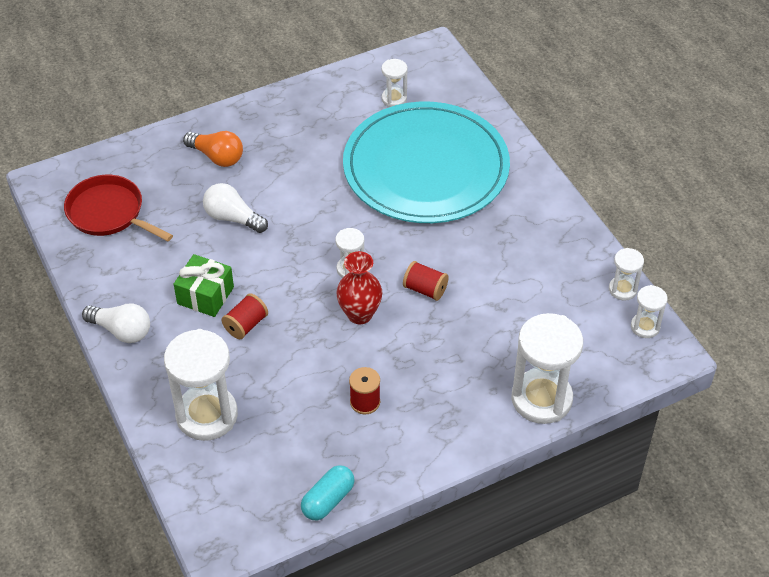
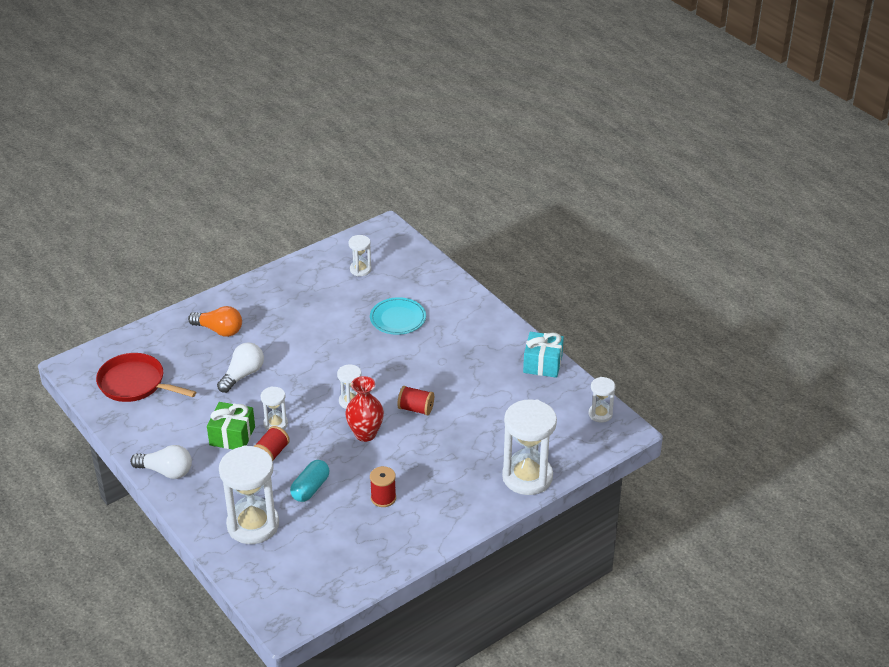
camera: 10 degrees left, 10 degrees down
(232, 218) = (243, 375): white light bulb -> white light bulb turned 105 degrees clockwise
(328, 500) = (368, 574): turquoise capsule -> turquoise capsule (310, 488)
(426, 168) = (398, 318): turquoise plate -> turquoise plate, size x0.40
(587, 250) = (542, 364): none -> turquoise gift
(622, 289) = (577, 389): white hourglass -> white hourglass (275, 424)

